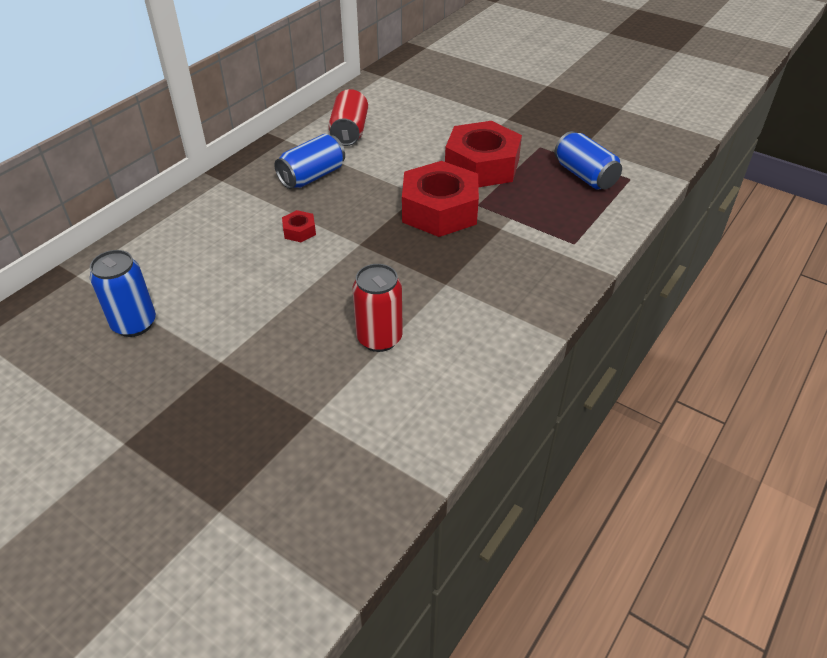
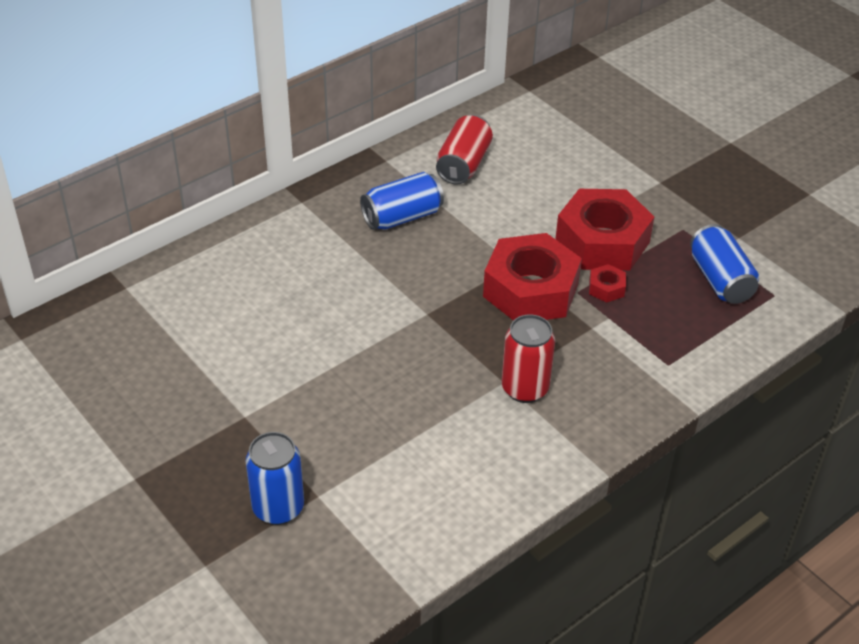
camera: 15 degrees right, 0 degrees up
(134, 324) = (171, 356): blue can -> blue can (278, 508)
(299, 231) = (367, 284): red nut -> red nut (606, 288)
(379, 338) = (411, 428): red can -> red can (525, 388)

